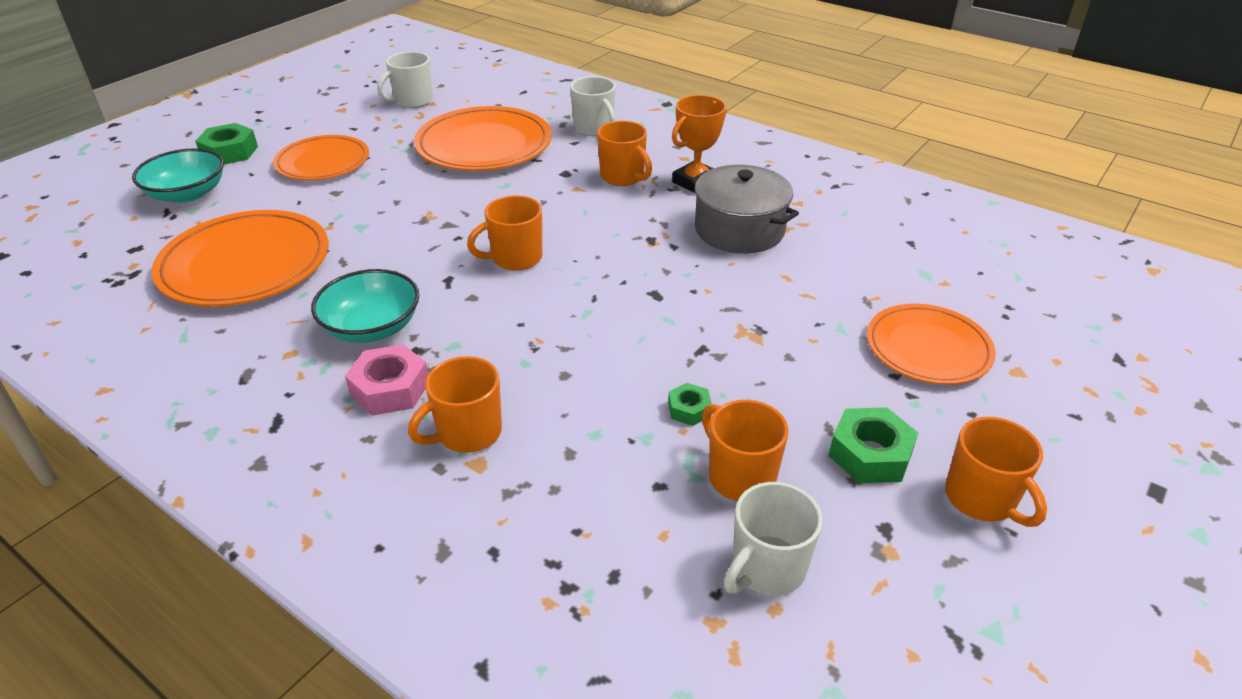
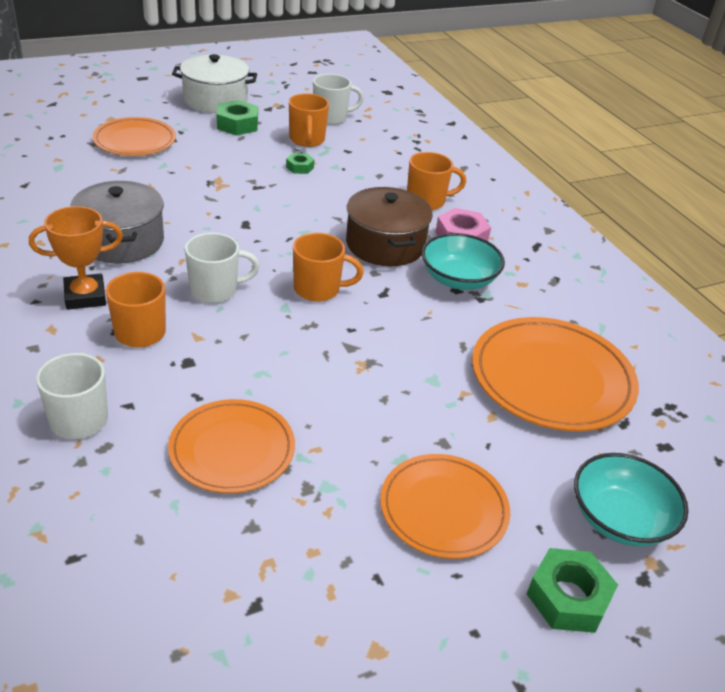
camera: 155 degrees left, 0 degrees up
(412, 101) = (254, 618): white mug -> white mug (215, 290)
(482, 335) = (385, 244): none -> brown pot
(484, 145) = (232, 449): orange plate -> orange plate, size x0.66
(981, 499) = (215, 100): orange mug -> white pot

